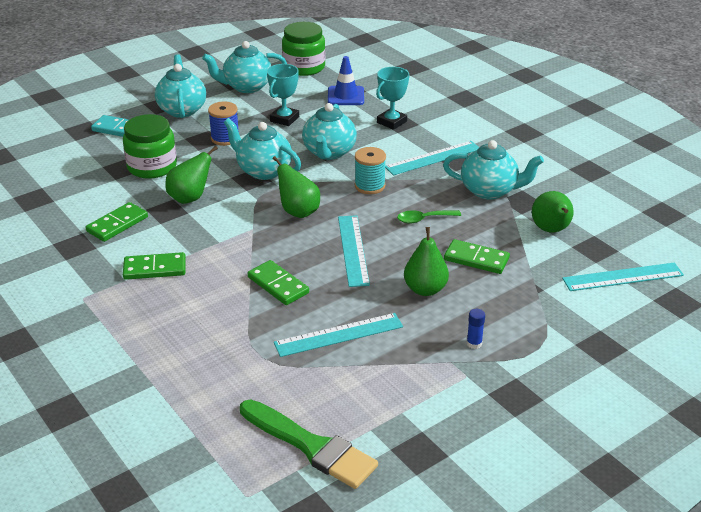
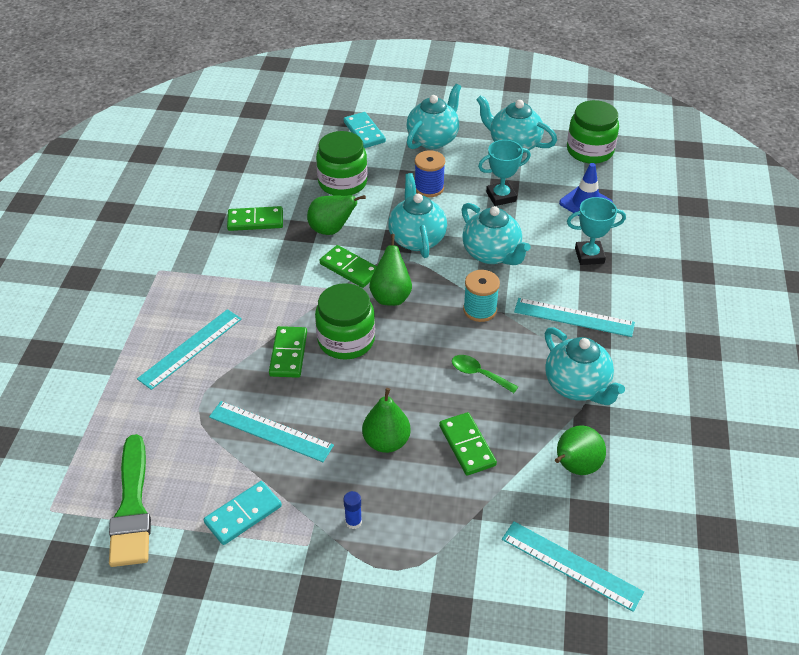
camera: 45 degrees right, 10 degrees up
(155, 269) = (229, 278): green domino -> green domino (349, 268)
(307, 253) = (346, 340): none -> green jar
(329, 152) = (492, 254): turquoise teapot -> turquoise teapot turned 90 degrees counterclockwise
(353, 250) = (383, 363): turquoise ruler -> turquoise ruler (191, 348)
(398, 391) = (243, 515): none -> turquoise domino

